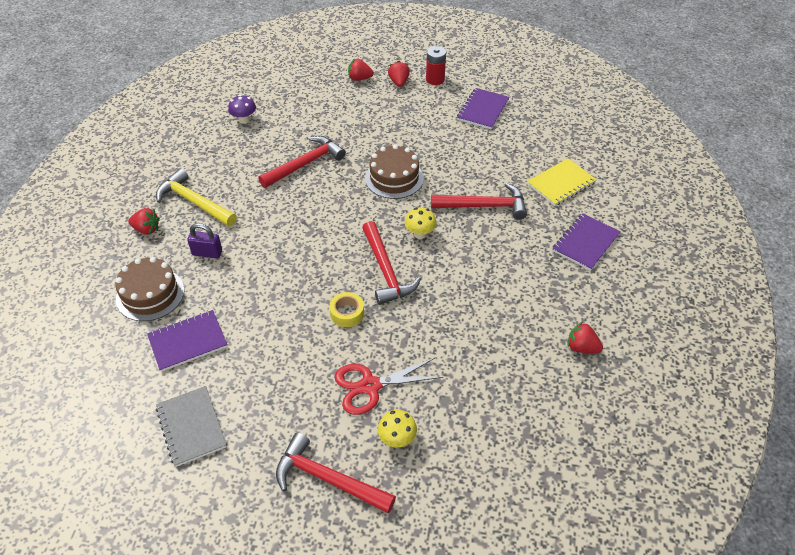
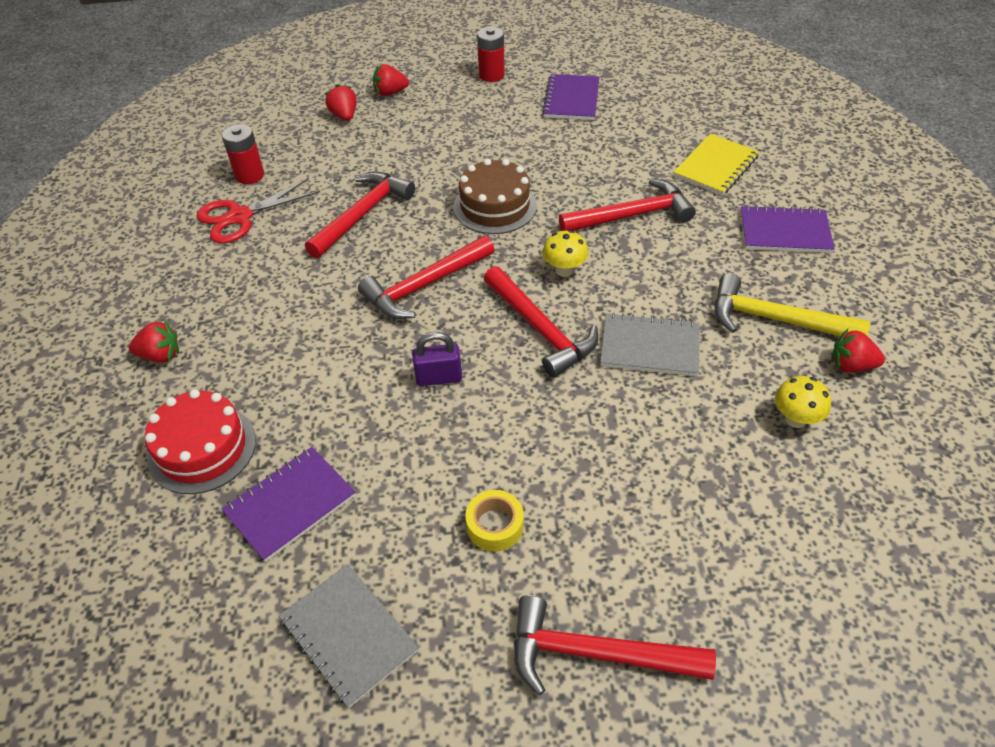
camera: 15 degrees left, 0 degrees up
(150, 294) = (202, 448): brown cake -> red cake
(194, 202) = (219, 300): yellow hammer -> yellow hammer (775, 319)
(207, 253) = (268, 367): purple padlock -> purple padlock (439, 377)
(244, 120) = (250, 175): purple mushroom -> red battery
(324, 223) = (424, 286): none -> red hammer
(347, 313) = (512, 401): yellow tape -> yellow tape (495, 525)
(370, 386) = (593, 495): red scissors -> red scissors (240, 217)
(397, 439) = (669, 562): yellow mushroom -> yellow mushroom (795, 419)
(399, 82) = (445, 87): red strawberry -> red strawberry (344, 116)
(452, 300) = (650, 347): none -> grey notebook
(585, 243) = (784, 232): purple notebook -> purple notebook turned 75 degrees clockwise

